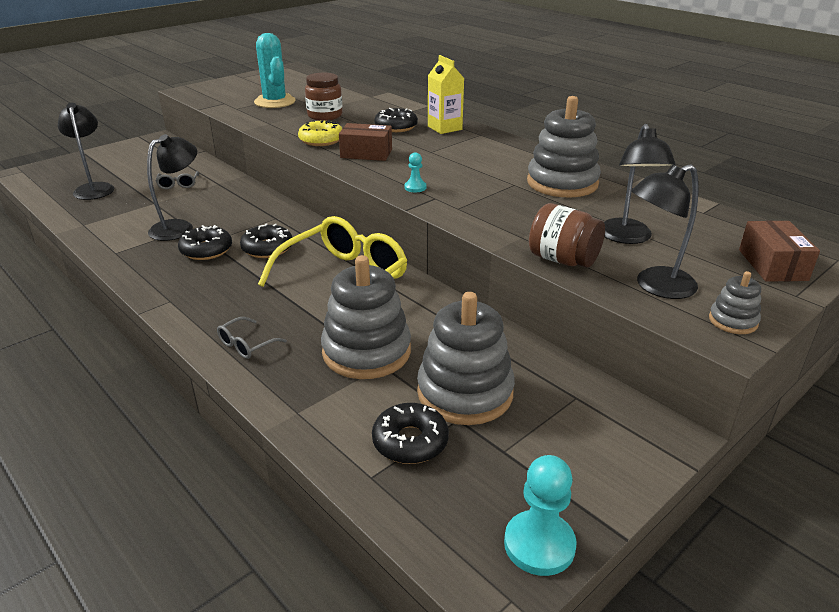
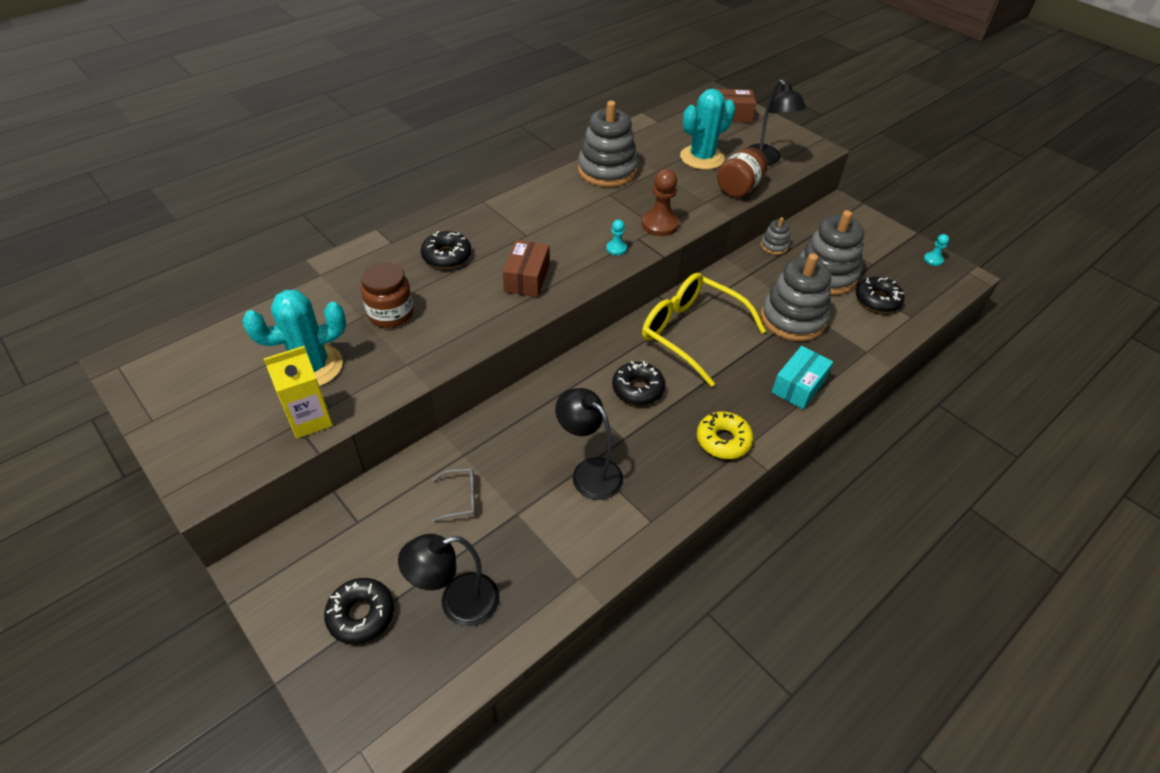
camera: 90 degrees left, 15 degrees up
(206, 250) = (643, 437): black donut -> black donut (361, 615)
(246, 344) = (798, 386): grey glasses -> turquoise box
(321, 140) = (480, 313): yellow donut -> yellow donut (723, 440)
(444, 128) = (458, 222): yellow carton -> yellow carton (310, 419)
(463, 209) = (660, 224): none -> brown pawn
(539, 545) = (933, 260): turquoise pawn -> turquoise pawn, size x0.53
(627, 237) = (702, 158): black lamp -> turquoise cactus
(733, 321) = (798, 143): grey stacking toy -> grey stacking toy (774, 246)

